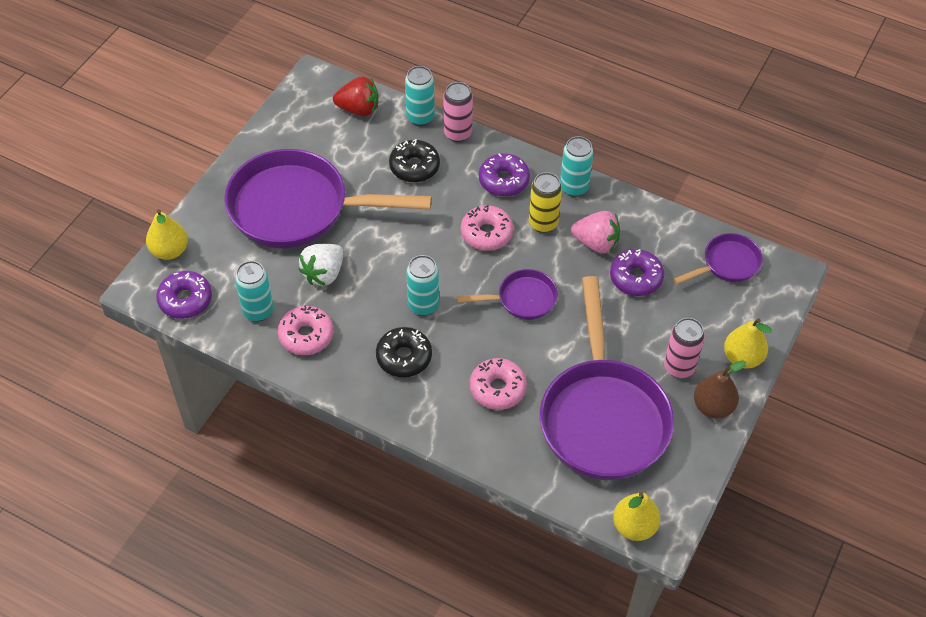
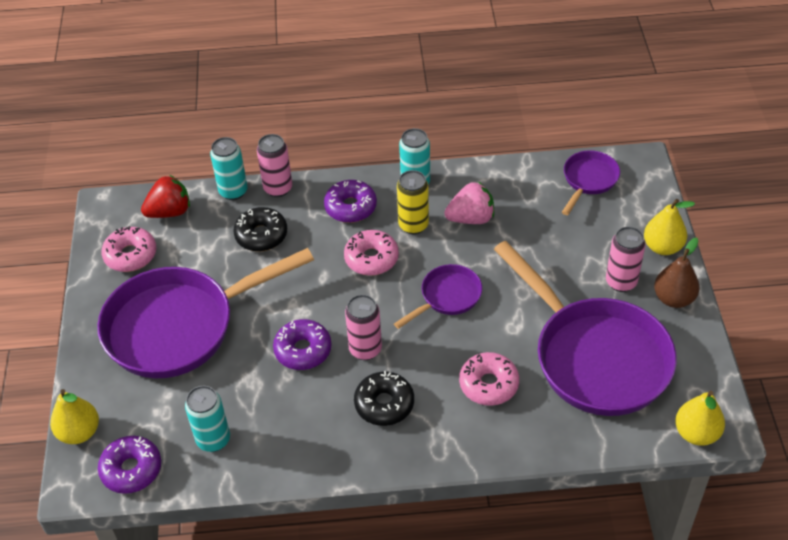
camera: 30 degrees left, 5 degrees down
(306, 335) = (278, 436): pink donut -> pink donut (130, 255)
(324, 274) = (250, 371): white strawberry -> none
(423, 305) = (365, 349): turquoise can -> pink can
(636, 278) = (526, 229): purple donut -> purple donut (303, 350)

